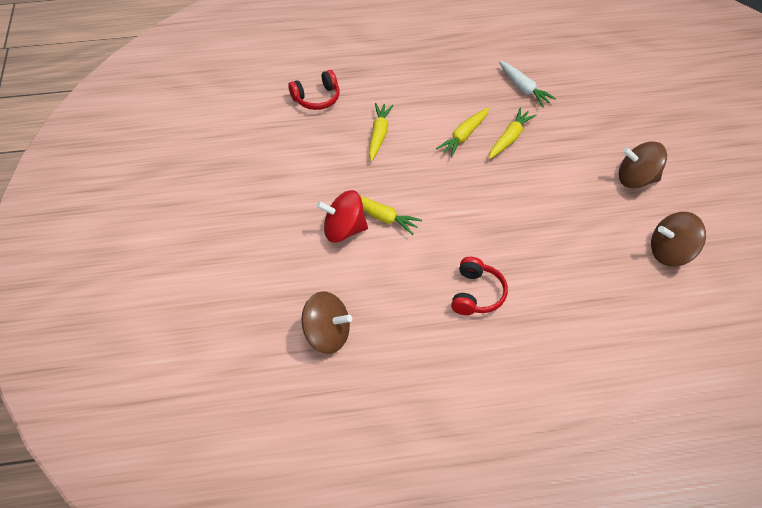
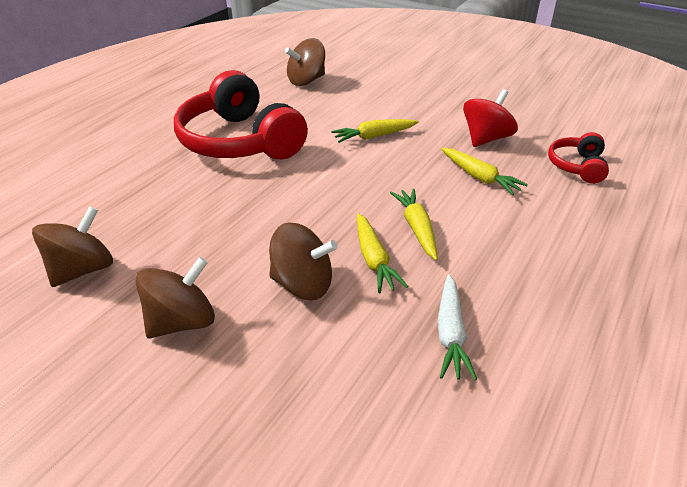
camera: 130 degrees right, 15 degrees down
(344, 229) = (384, 117): red spinning top -> red spinning top (486, 139)
(476, 294) = (240, 141): red headphones -> red headphones, size x2.09
(523, 88) = (450, 333): white carrot -> white carrot turned 90 degrees counterclockwise
(559, 153) = (303, 284): none -> brown spinning top

